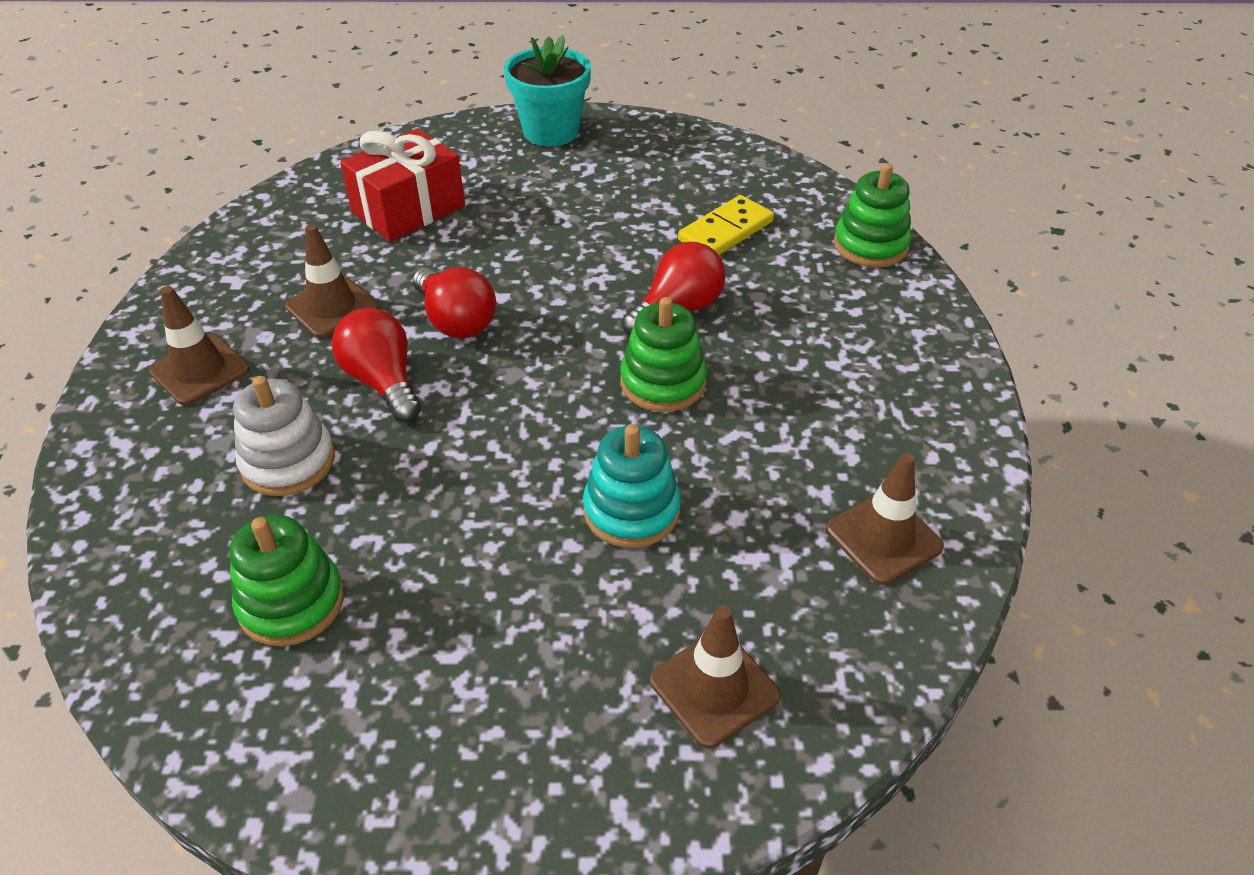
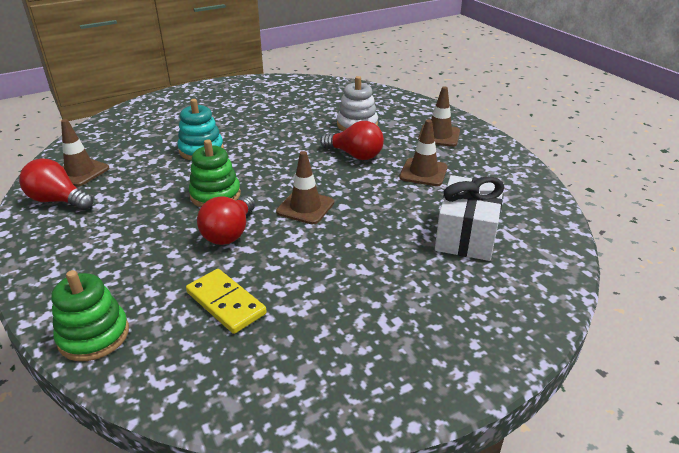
camera: 150 degrees right, 10 degrees down
(291, 602) = (306, 102): green stacking toy -> none
(408, 209) = (466, 235): red gift -> white gift
(456, 321) = (353, 187): red light bulb -> red light bulb (58, 200)
(551, 131) = (460, 353): turquoise flower pot -> none
(714, 688) = (145, 122): brown traffic cone -> brown traffic cone (305, 207)
(725, 231) = (226, 303): yellow domino -> yellow domino turned 60 degrees counterclockwise

